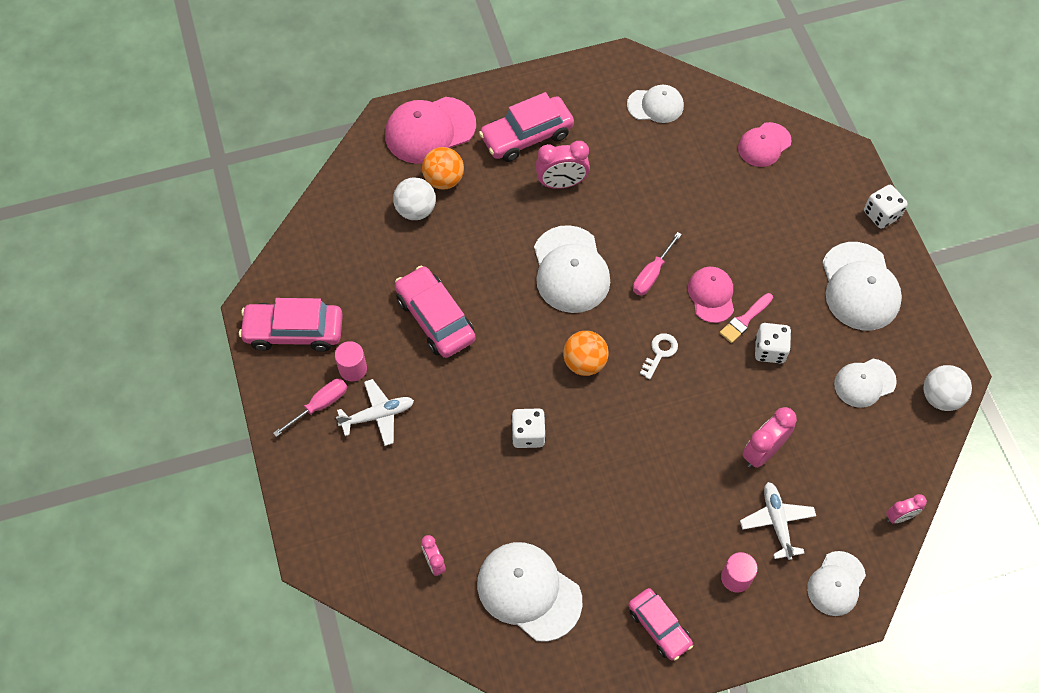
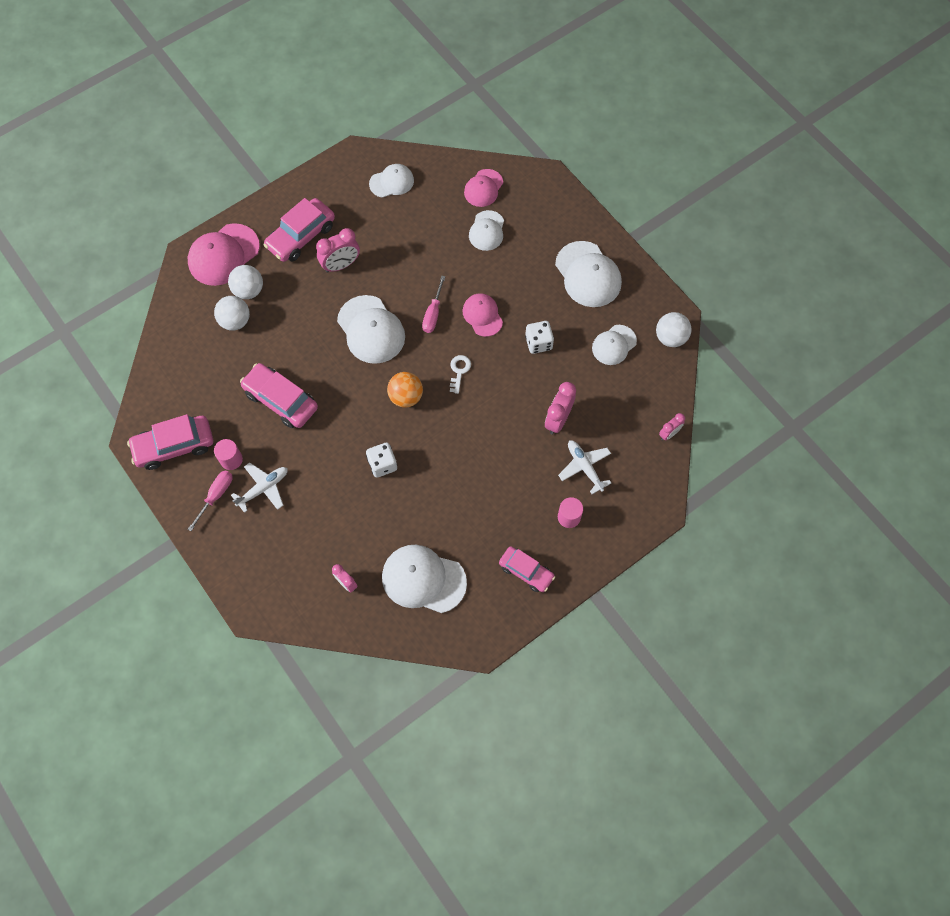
camera: 20 degrees left, 5 degrees up
(444, 180) = (249, 290): orange ball -> white ball
(745, 320) = (513, 326): pink brush -> none
(836, 583) = (640, 497): white cap -> white cap (487, 231)
(881, 214) = (586, 215): white dice -> none

